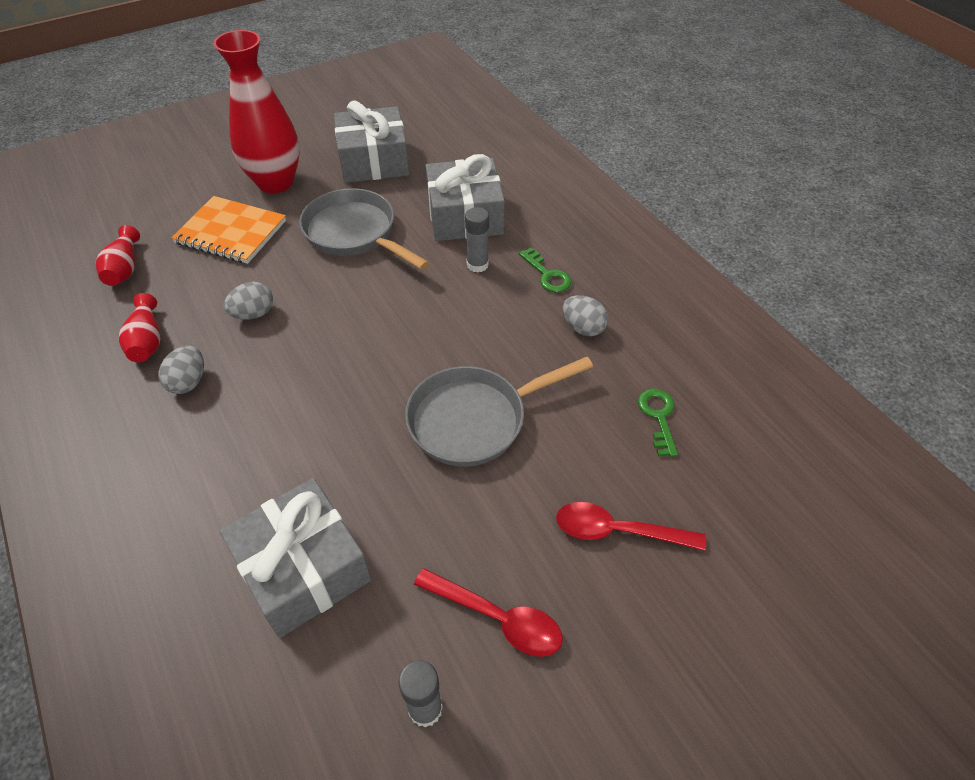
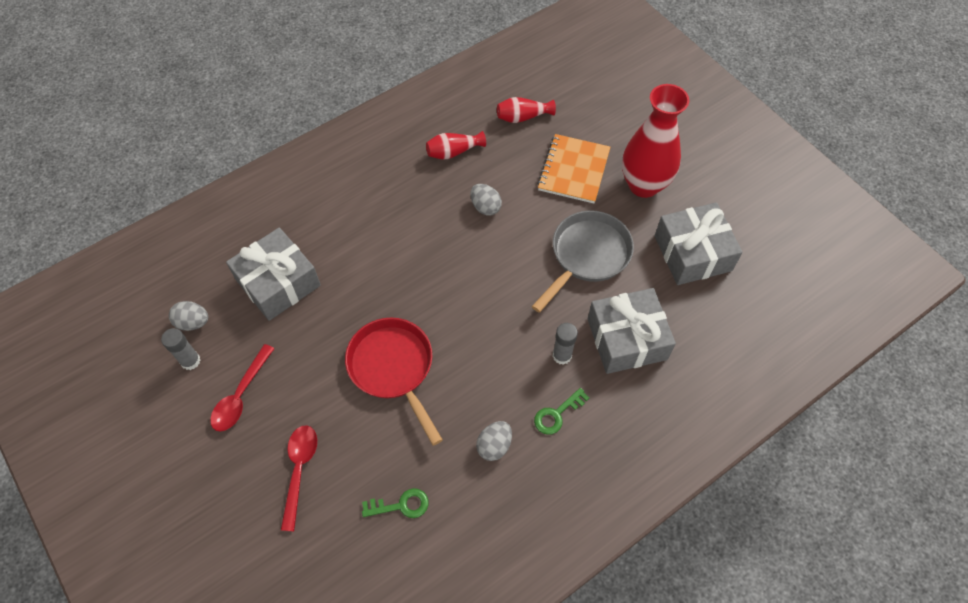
camera: 85 degrees right, 10 degrees up
(188, 382) = (418, 186): grey egg -> grey egg (193, 322)
(475, 419) = (393, 368): grey pan -> red pan

